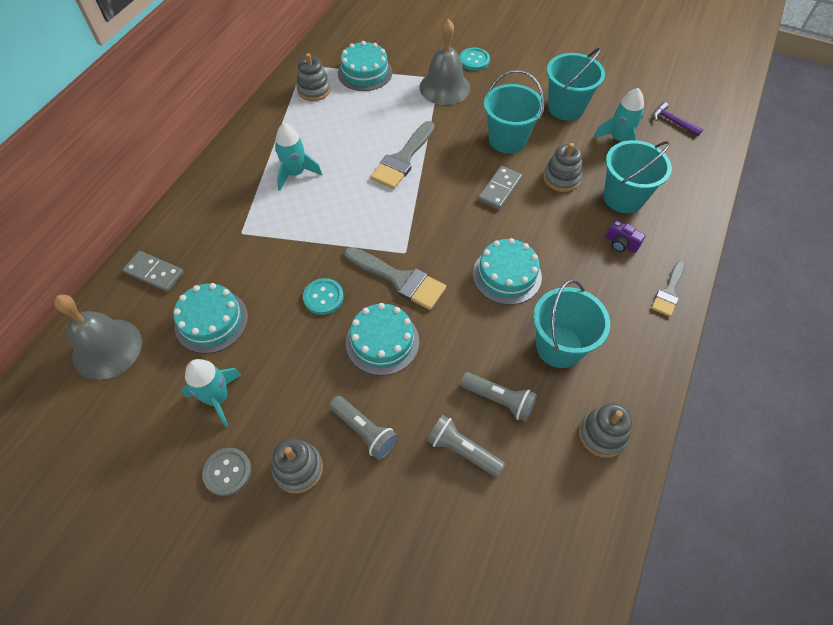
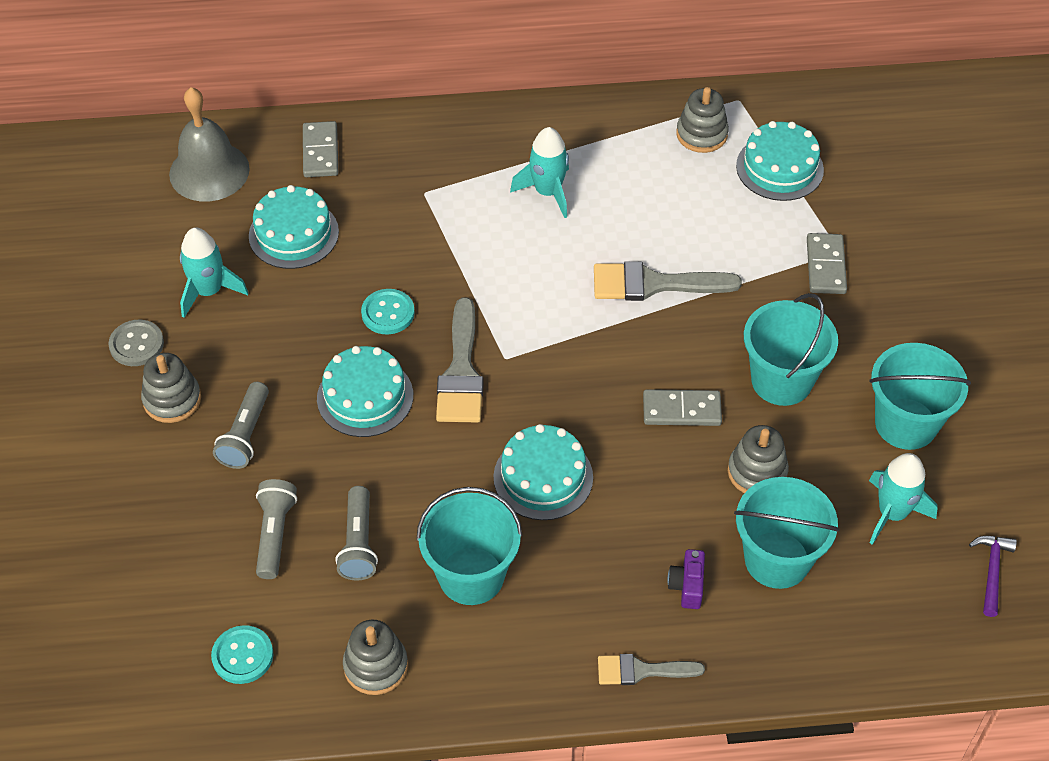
camera: 60 degrees right, 5 degrees down
(444, 87) = (825, 266): grey bell -> grey domino
(474, 60) = (912, 274): turquoise button -> turquoise button (242, 656)

